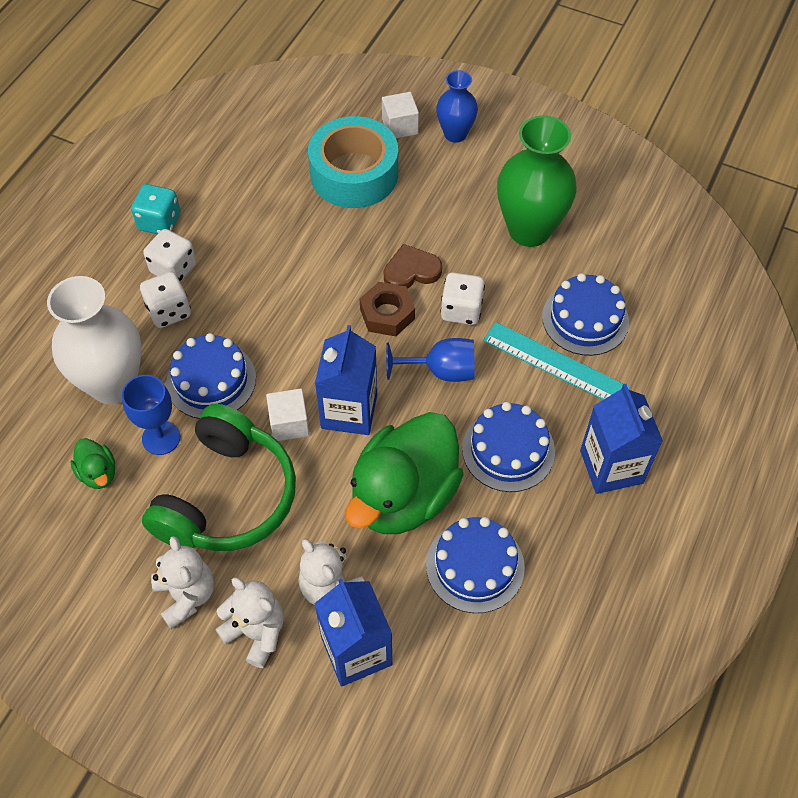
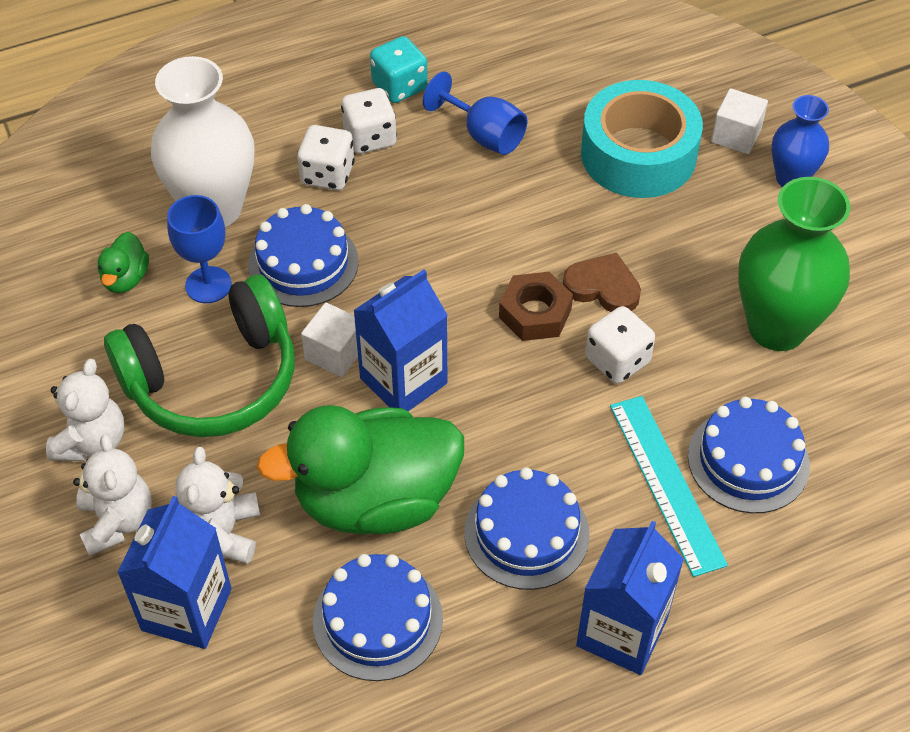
camera: 40 degrees right, 5 degrees down
(441, 371) = (535, 406): blue goblet -> blue goblet (484, 135)

